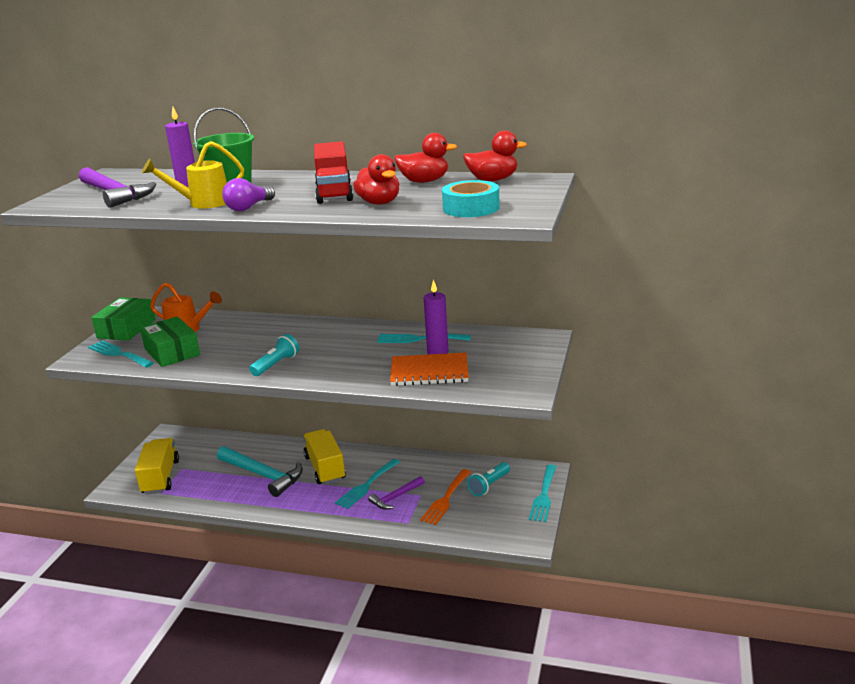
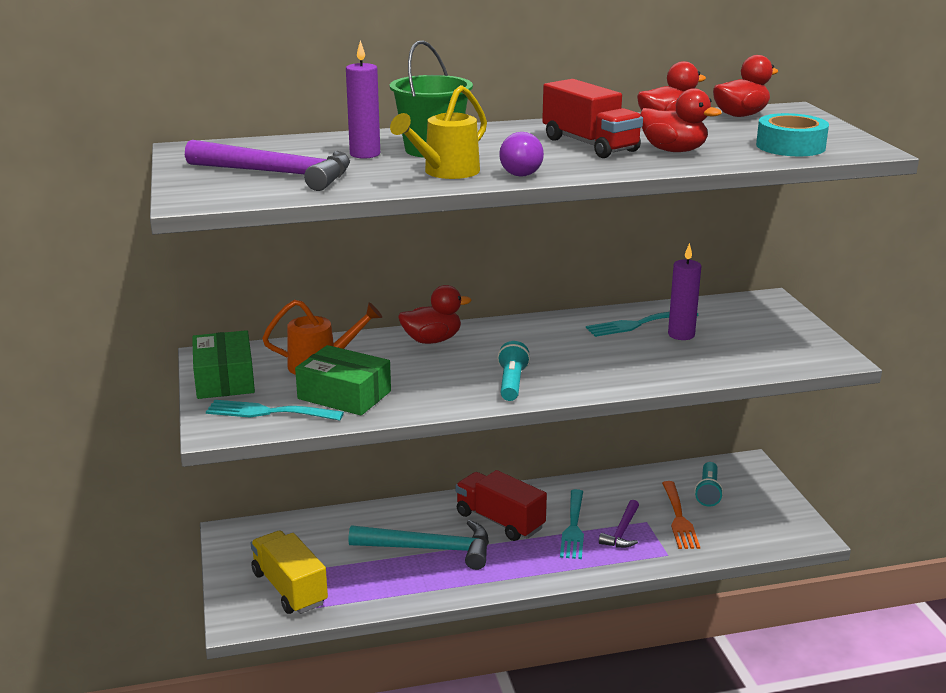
camera: 30 degrees left, 0 degrees up
(272, 326) = (432, 340): none -> red duck
(325, 468) = (500, 521): yellow truck -> red truck
(429, 372) = (704, 356): orange notebook -> none
(544, 496) = (775, 488): turquoise fork -> none

